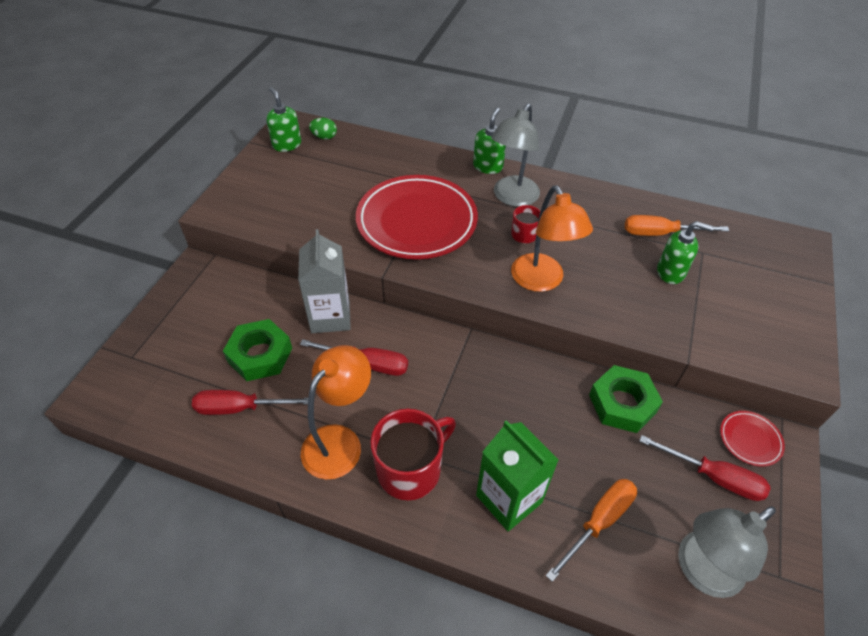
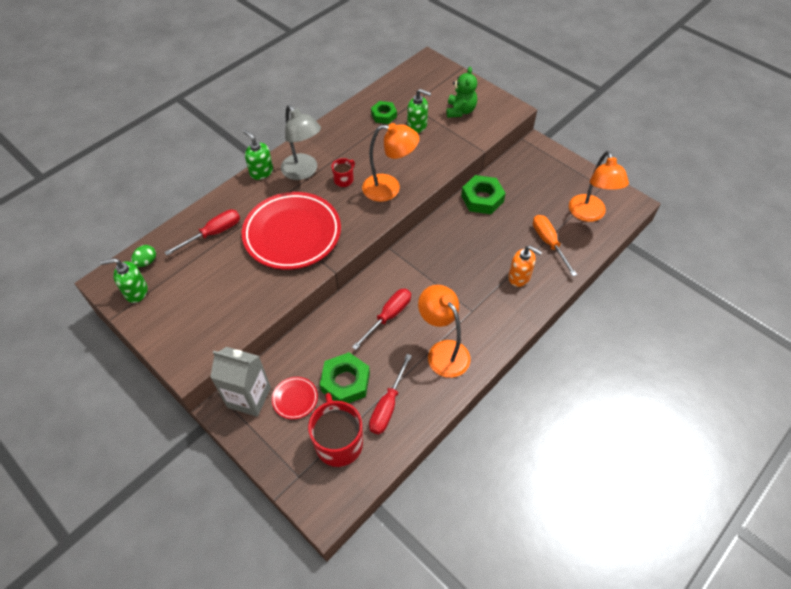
camera: 65 degrees left, 5 degrees up
(330, 316) = (333, 326): grey carton -> grey carton (249, 397)
(410, 469) = (480, 319): red mug -> red mug (338, 442)
(509, 499) = (519, 277): green carton -> orange soap dispenser
(660, 233) = (384, 115): orange screwdriver -> green nut
(671, 272) = (417, 126): green soap dispenser -> green soap dispenser turned 75 degrees clockwise
(700, 571) = (589, 214): grey lamp -> orange lamp
(714, 477) = (543, 183): red screwdriver -> red screwdriver (213, 233)
(742, 309) = (460, 111): none -> green teddy bear
(750, 440) = (528, 158): red plate -> red plate (295, 399)

